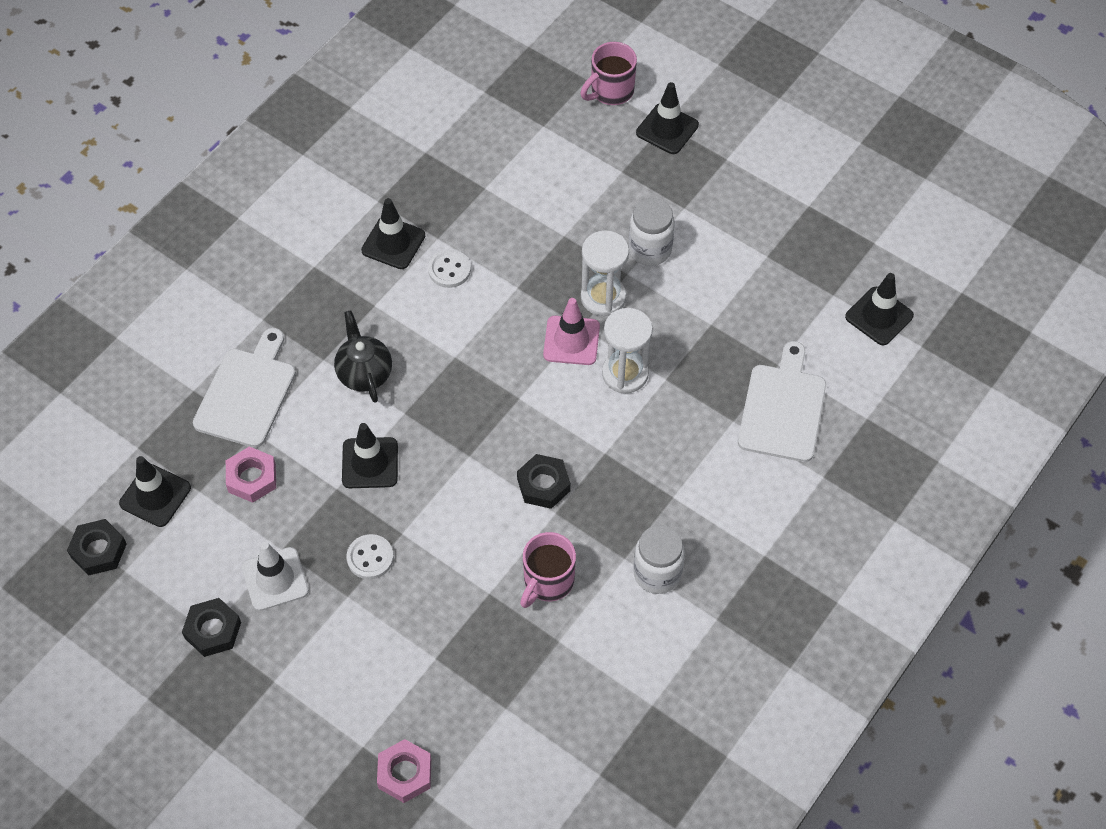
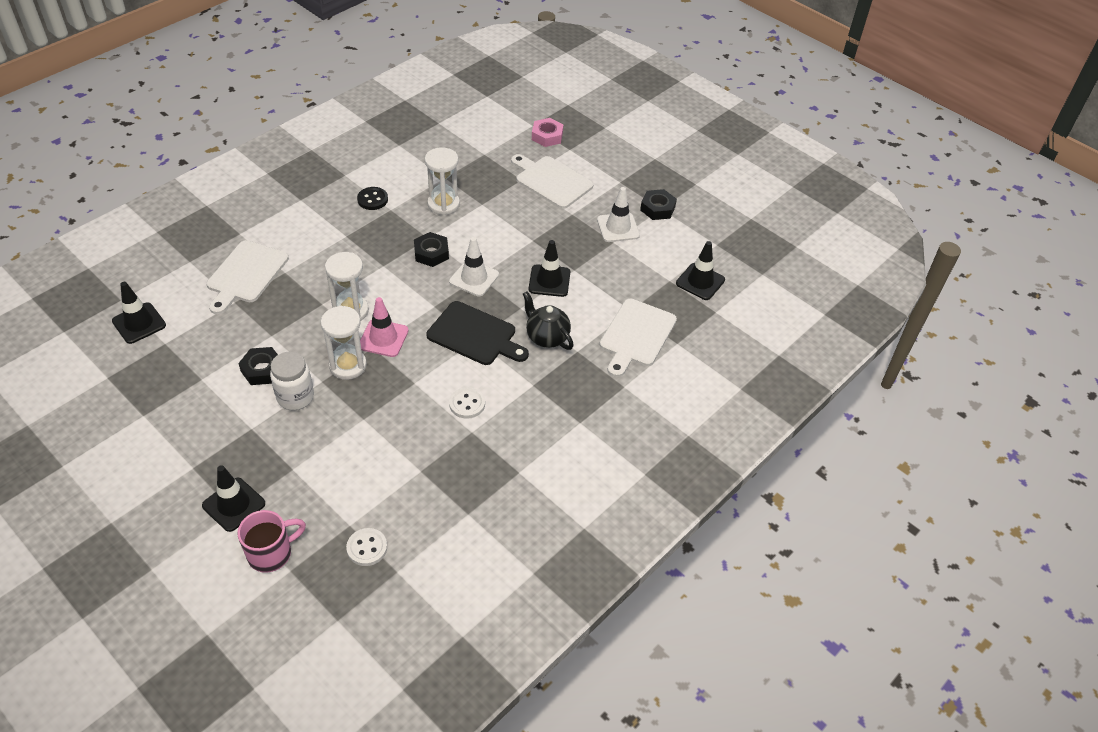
camera: 175 degrees left, 10 degrees down
(98, 550) = (735, 257): black nut -> black nut (262, 370)
(252, 478) = (633, 283): pink nut -> none
(364, 373) = (546, 337): black teapot -> black teapot turned 150 degrees clockwise
(370, 558) = (555, 230): white button -> white button (367, 548)
(386, 662) = (551, 181): none -> white cutting board
(393, 243) = (510, 432): black traffic cone -> none
(457, 363) = (475, 335): none -> black cutting board
(475, 451) = (474, 278): none -> white traffic cone
(547, 582) = (443, 204): pink mug -> white hourglass
(657, 573) = (372, 199): white jar -> black button

